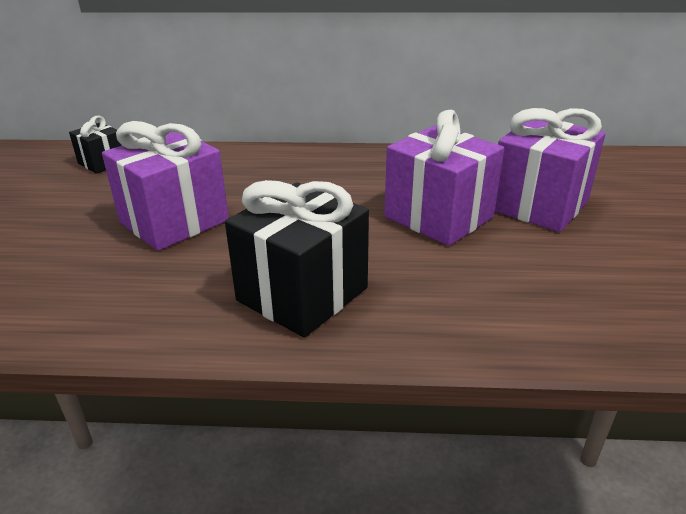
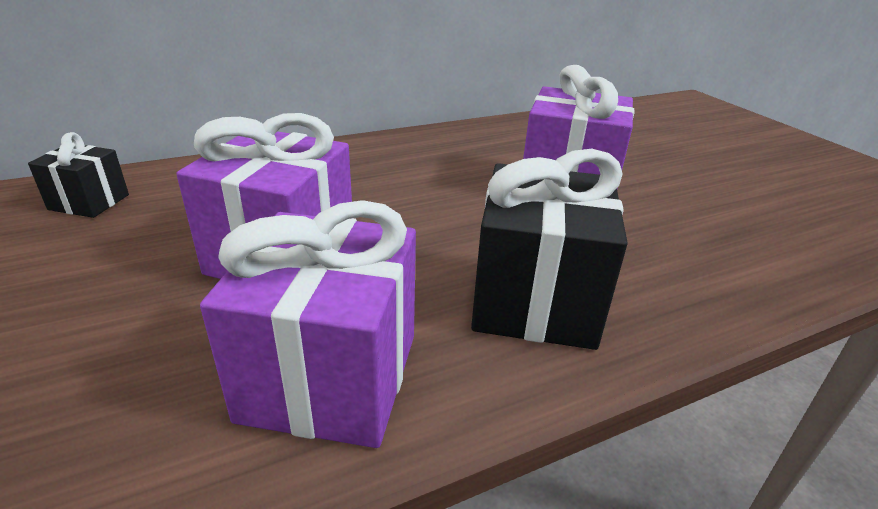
camera: 30 degrees left, 0 degrees up
(538, 205) = (634, 157): purple gift -> purple gift (330, 376)

